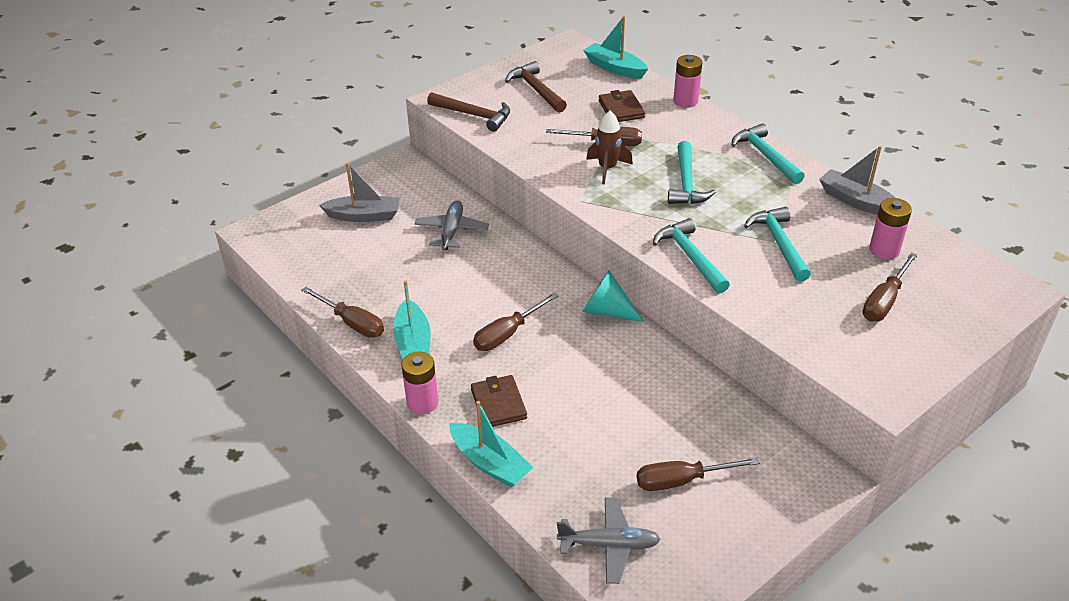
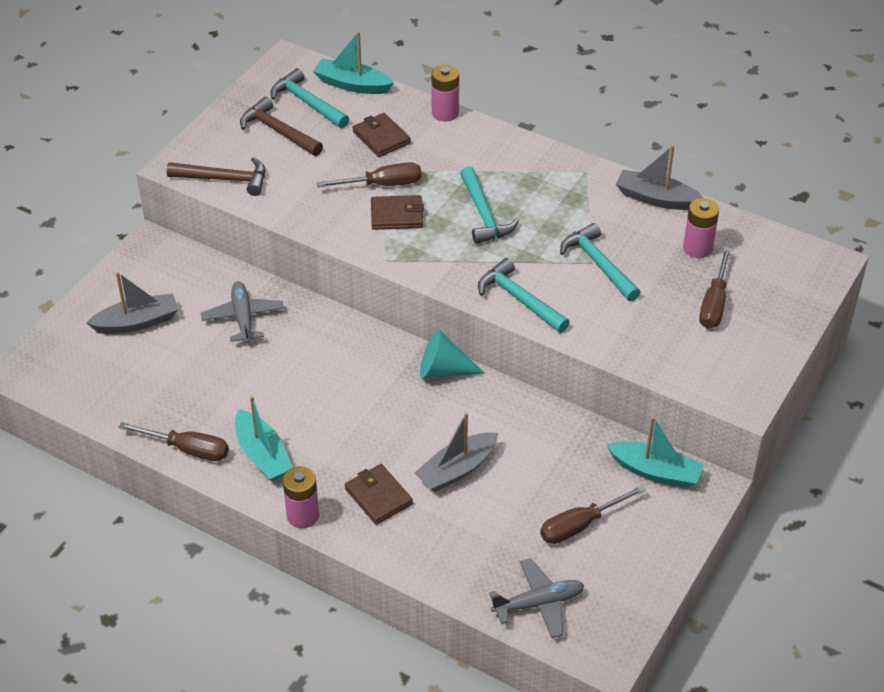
camera: 20 degrees left, 5 degrees up
(490, 463) = (396, 558): turquoise boat -> turquoise boat (655, 471)
(507, 334) = (355, 420): brown screwdriver -> none
(582, 399) = (457, 470): none -> grey boat
(607, 168) = (397, 215): brown rocket -> brown wallet
(765, 156) = (551, 164): turquoise hammer -> turquoise hammer (307, 103)

